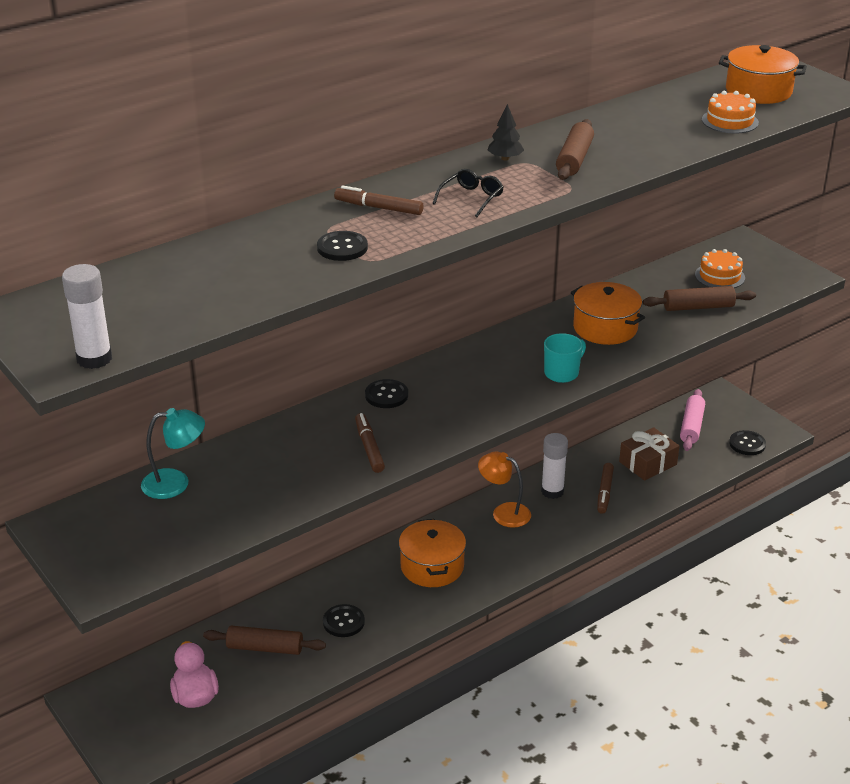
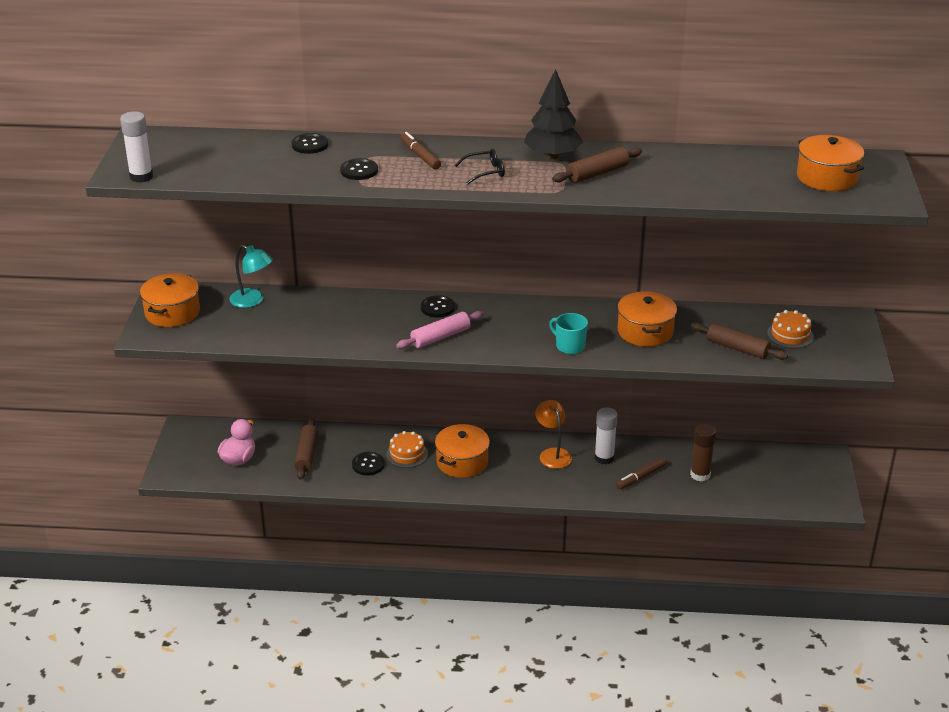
camera: 40 degrees right, 0 degrees up
(96, 543) = (172, 312): none -> orange pot
(265, 648) = (306, 454): brown rolling pin -> brown rolling pin turned 45 degrees clockwise
(369, 447) = (383, 333): brown marker -> none
(505, 158) = (552, 155): black tree -> black tree, size x1.94
(562, 373) = (569, 346): turquoise mug -> turquoise mug turned 135 degrees counterclockwise
(648, 463) = (700, 475): brown gift -> brown glue stick
(691, 426) = (770, 467): pink rolling pin -> pink rolling pin (440, 337)
(730, 121) = (760, 190): orange cake -> orange cake (407, 454)
(747, 444) = (798, 500): black button -> black button (310, 145)

